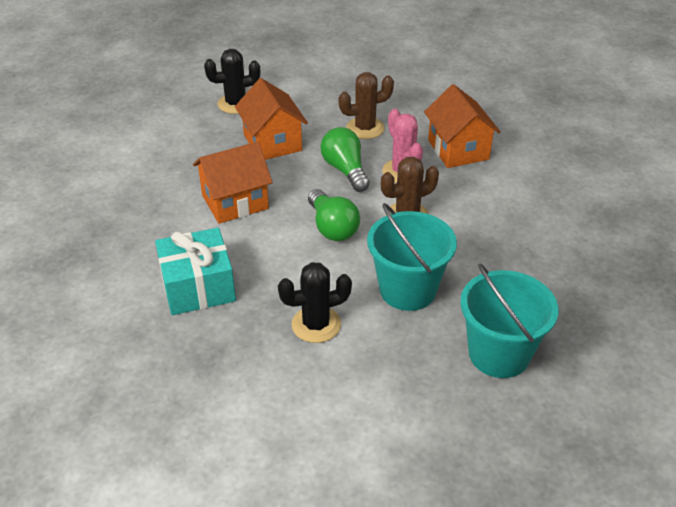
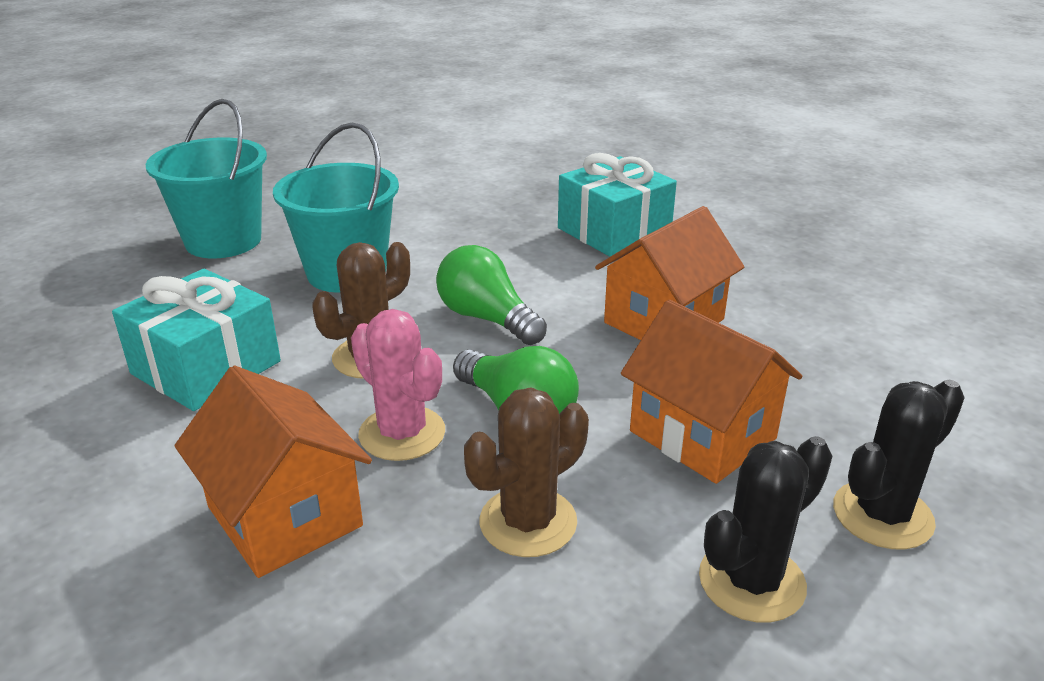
camera: 160 degrees right, 10 degrees down
(316, 324) = (449, 227): black cactus -> black cactus (751, 581)
(498, 230) = (206, 367): none -> turquoise gift

